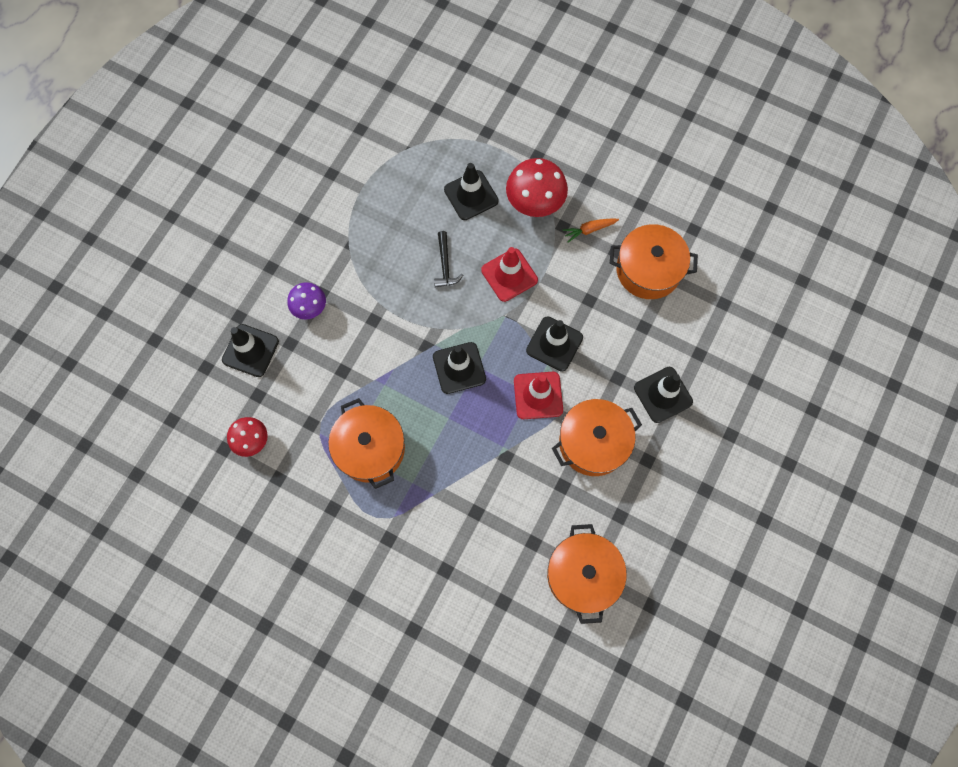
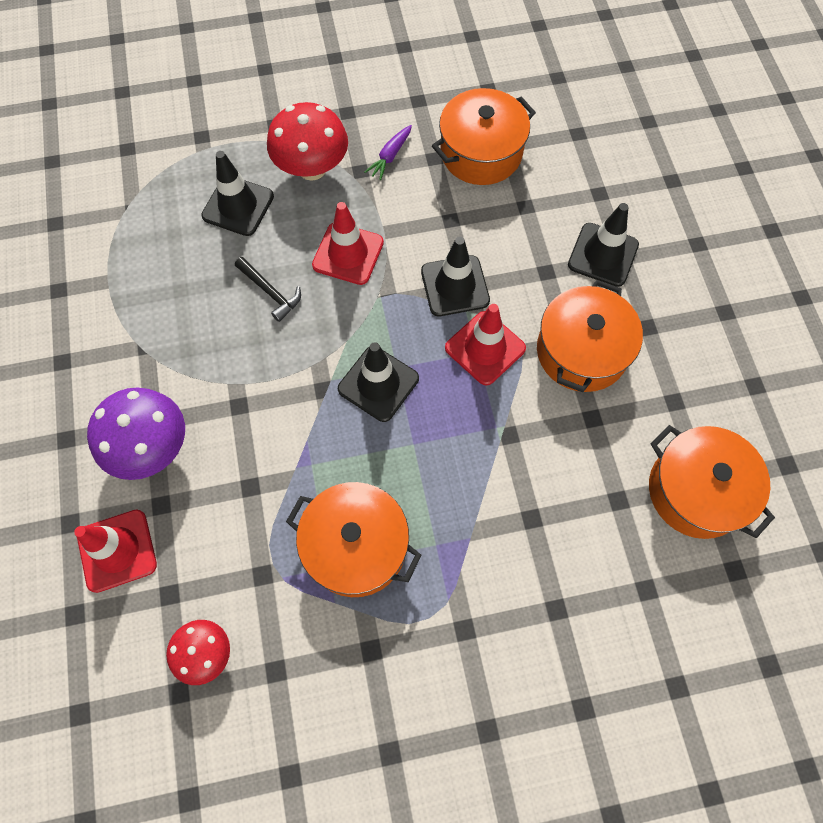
camera: 40 degrees left, 5 degrees down
(250, 350) = (117, 550): black traffic cone -> red traffic cone
(310, 307) = (152, 448): purple mushroom -> purple mushroom, size x1.64
(589, 230) = (390, 156): orange carrot -> purple carrot

